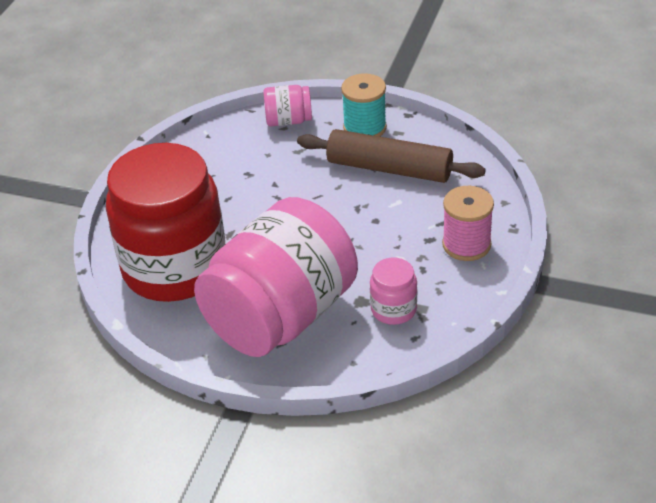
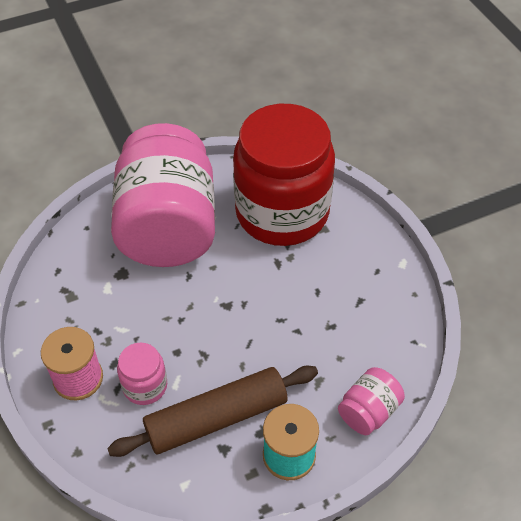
camera: 135 degrees right, 10 degrees up
(393, 309) = (91, 282): pink jar -> pink jar (145, 386)

